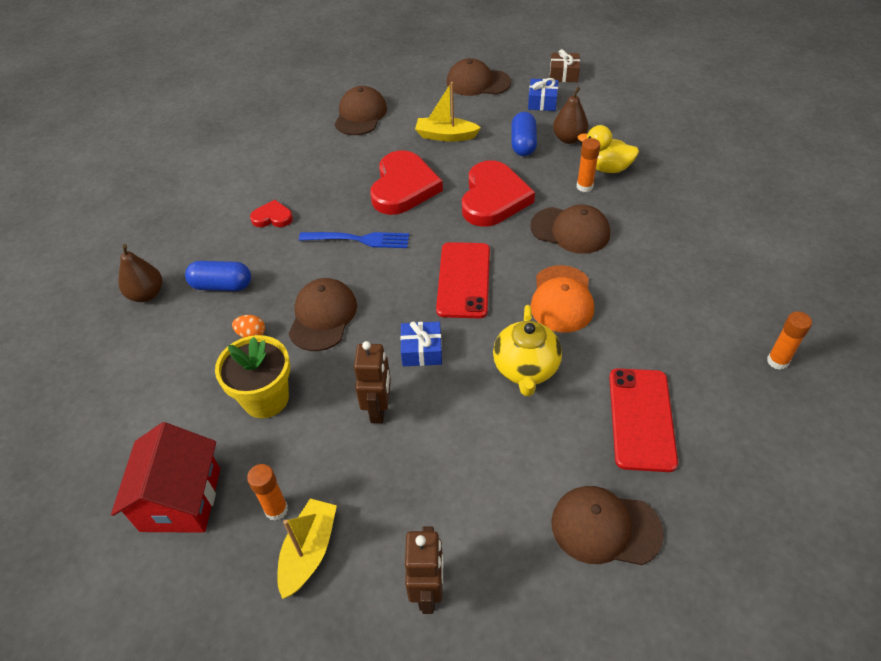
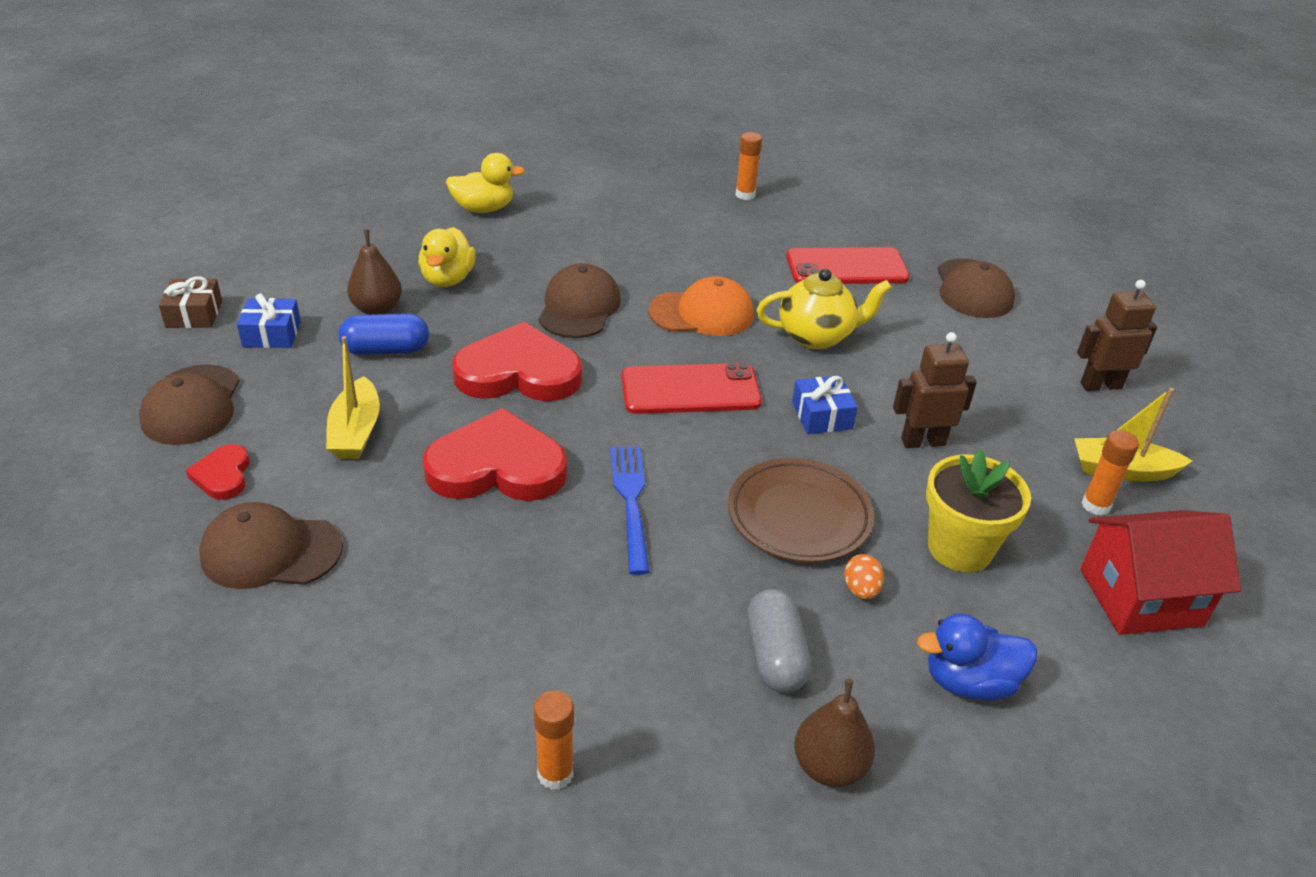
camera: 105 degrees left, 10 degrees down
(164, 370) = (969, 682): none -> blue duck
(222, 285) = (775, 656): blue capsule -> grey capsule
(272, 217) = (592, 625): red heart -> red heart (223, 475)
(323, 316) = (799, 516): brown cap -> brown plate
(584, 186) = (488, 296): orange glue stick -> orange glue stick (555, 774)
(712, 186) = (483, 209): none -> yellow duck

